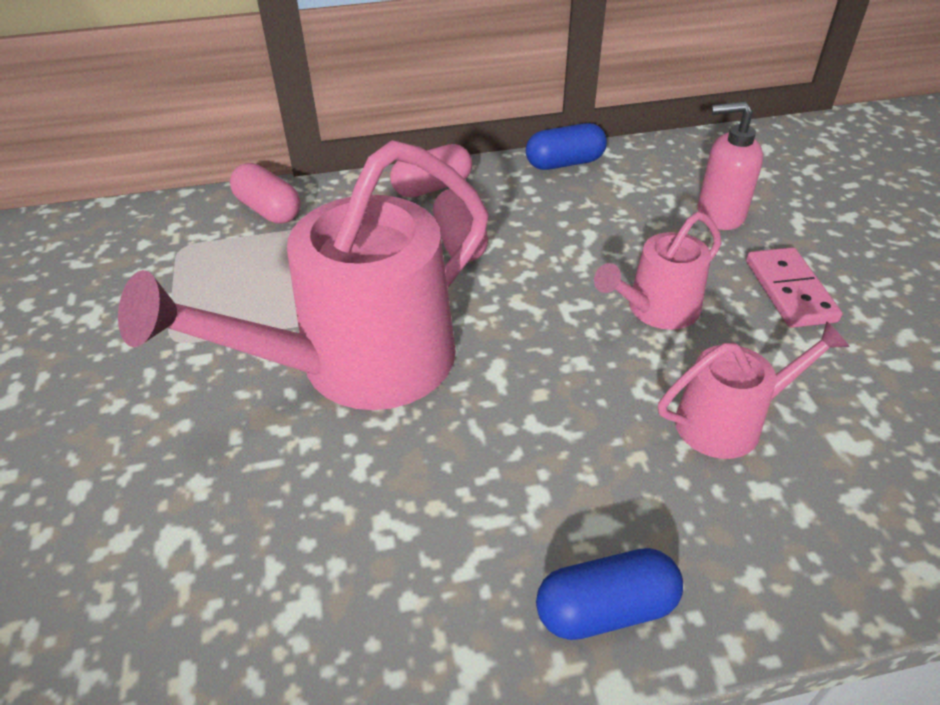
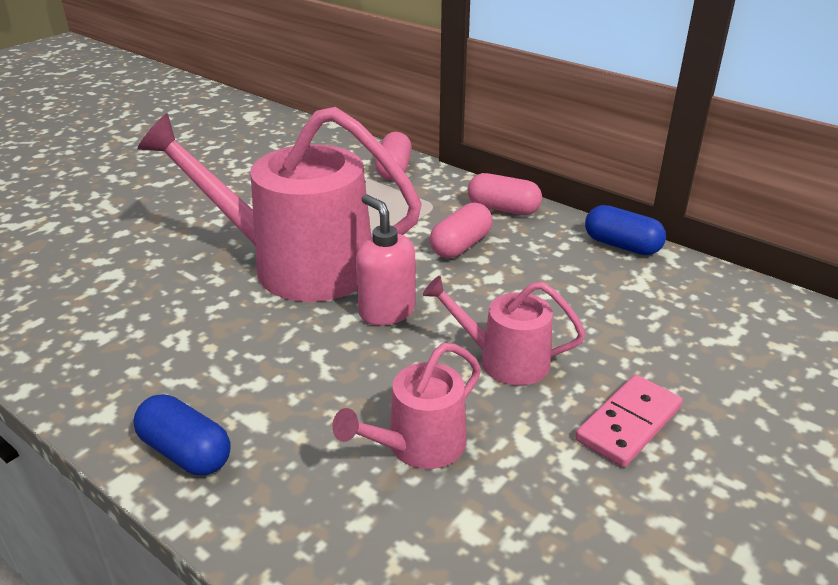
camera: 50 degrees right, 10 degrees down
(719, 214) = (678, 345): pink soap dispenser -> pink soap dispenser (386, 311)
(728, 422) = (419, 445): pink watering can -> pink watering can turned 105 degrees clockwise

